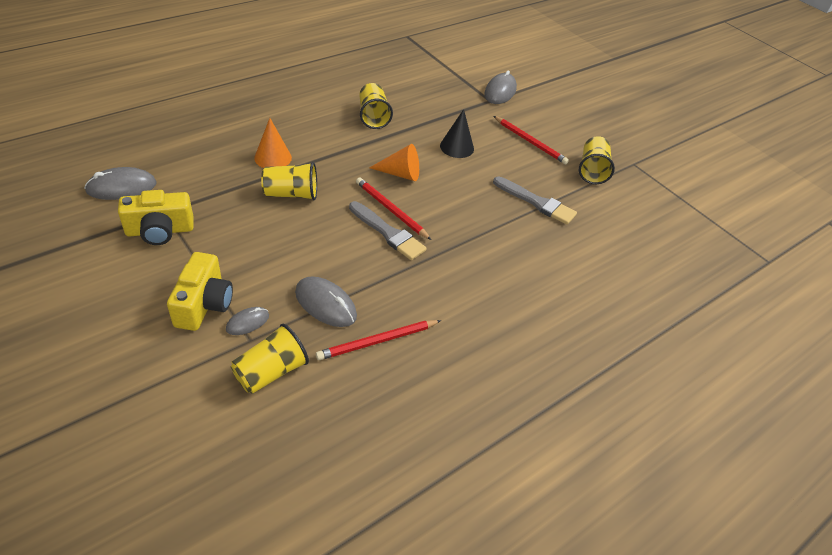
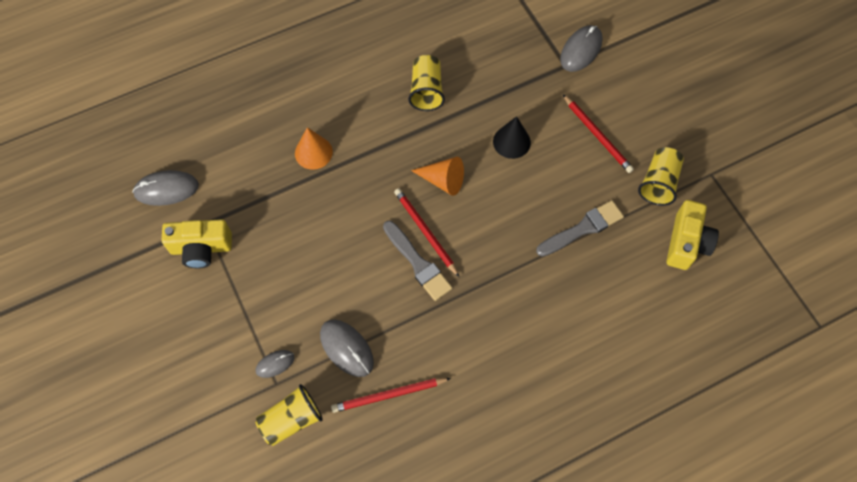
camera: 15 degrees right, 20 degrees up
(204, 304) = (238, 340): yellow camera -> yellow camera (686, 243)
(291, 194) = (327, 205): yellow cup -> none
(536, 202) = (582, 228): grey brush -> grey brush turned 75 degrees counterclockwise

